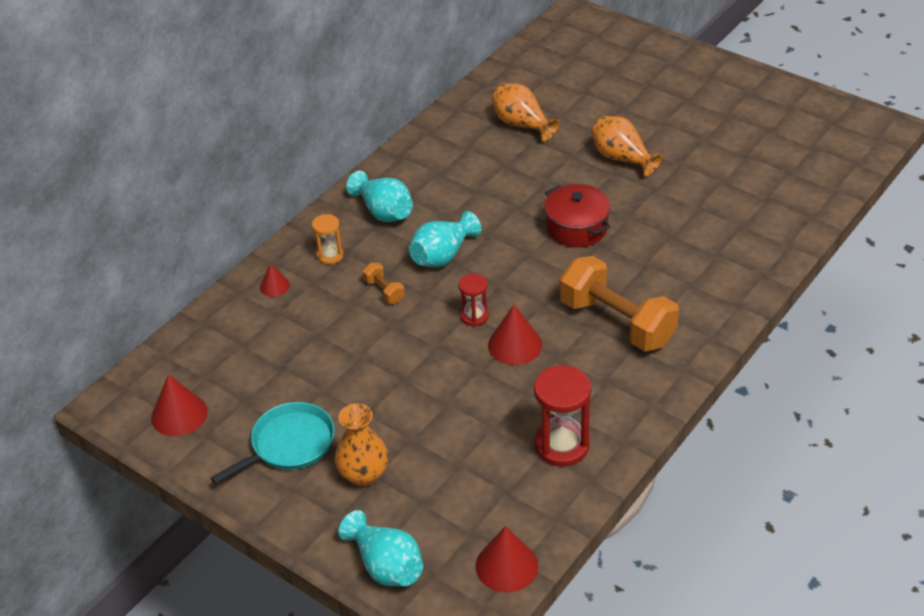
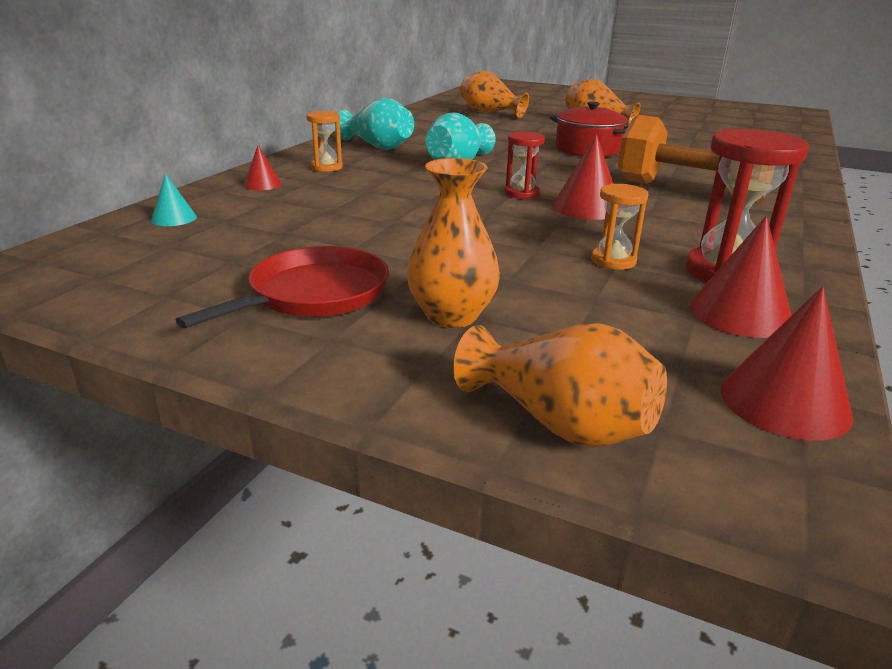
camera: 15 degrees left, 15 degrees down
(179, 414) = (122, 277): red cone -> red cone (740, 313)
(208, 339) = (173, 218): none -> turquoise cone
(289, 444) = (314, 294): turquoise pan -> red pan
(384, 291) = (402, 183): orange dumbbell -> none
(386, 566) = (560, 423): turquoise vase -> orange vase
(492, 424) = (613, 261): none -> orange hourglass

